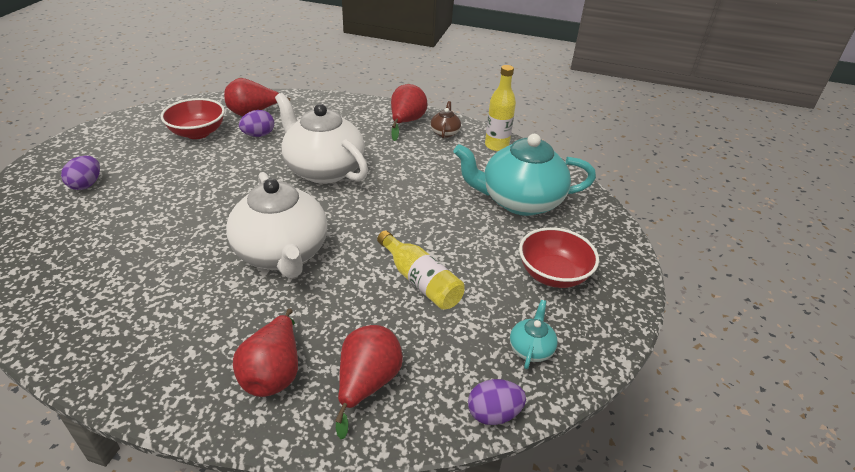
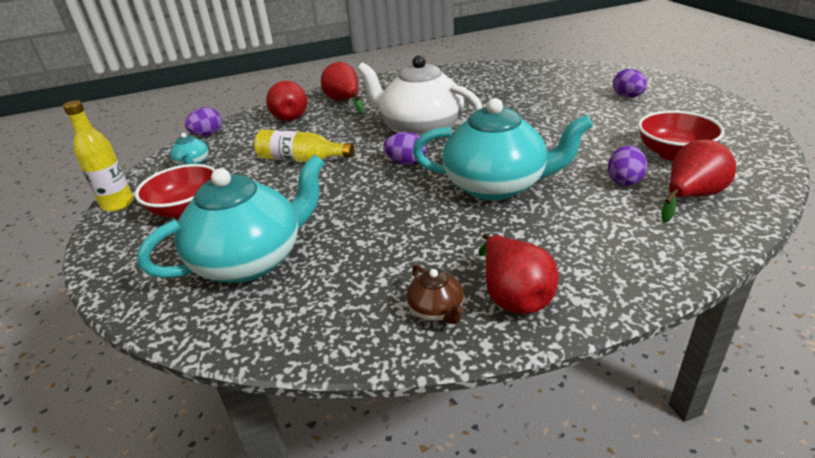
camera: 150 degrees right, 5 degrees down
(323, 169) = (496, 185): white teapot -> turquoise teapot
(346, 222) = (406, 162): none -> purple egg
(496, 145) = (336, 331): yellow bottle -> yellow bottle (118, 204)

